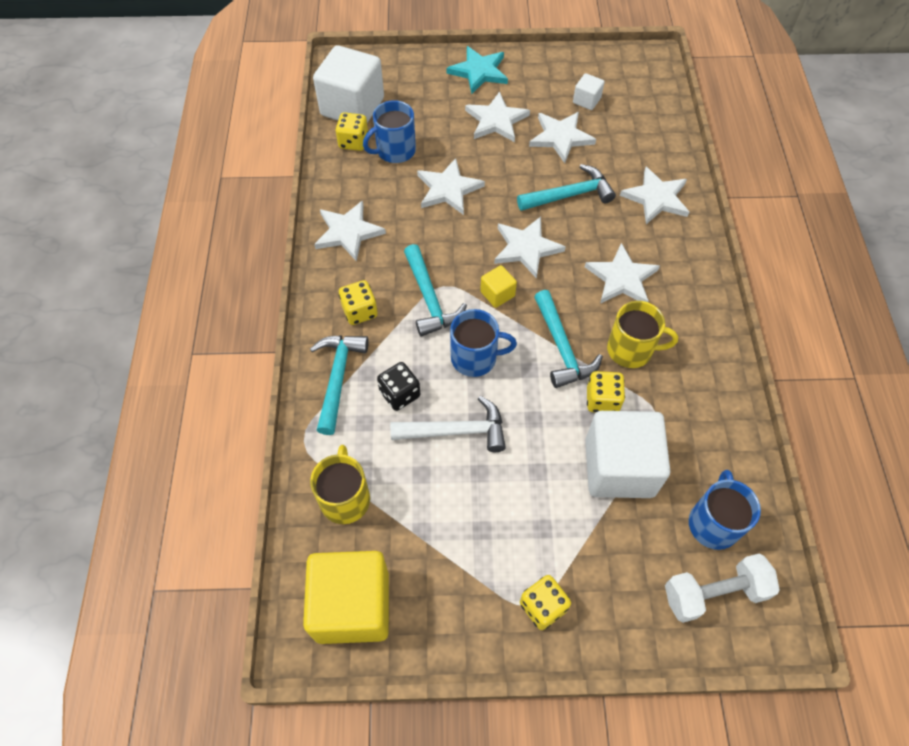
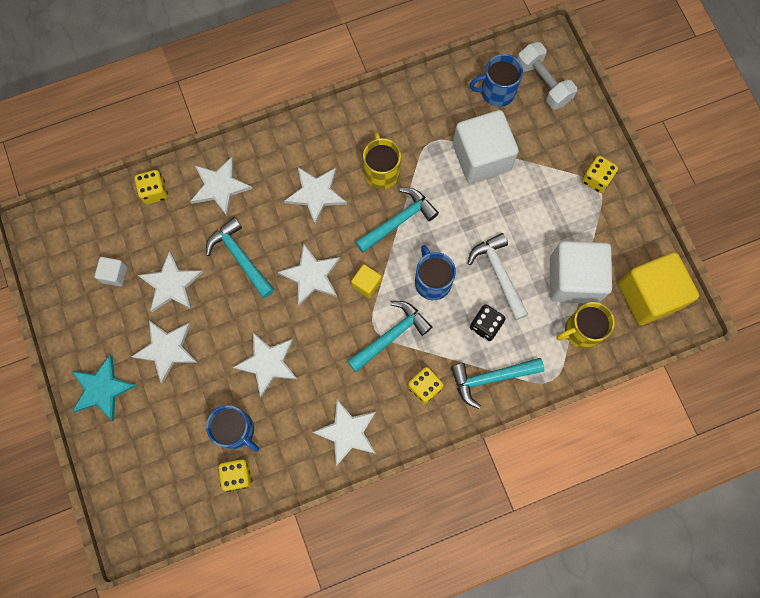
camera: 110 degrees left, 15 degrees up
(352, 107) = (190, 497): white cube -> white cube (573, 279)
(602, 400) = (432, 181): yellow dice -> yellow dice (154, 192)

